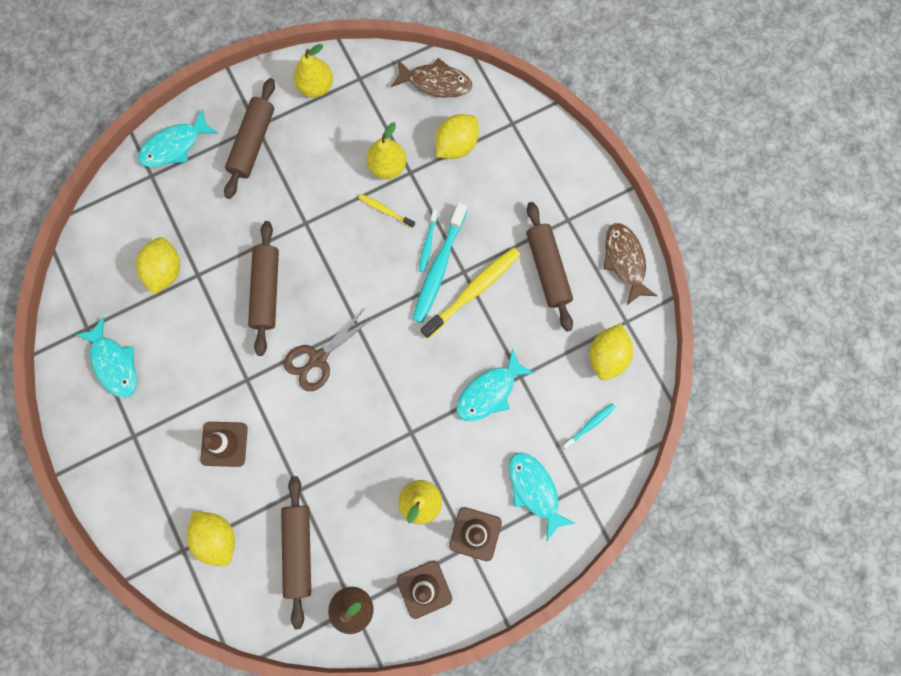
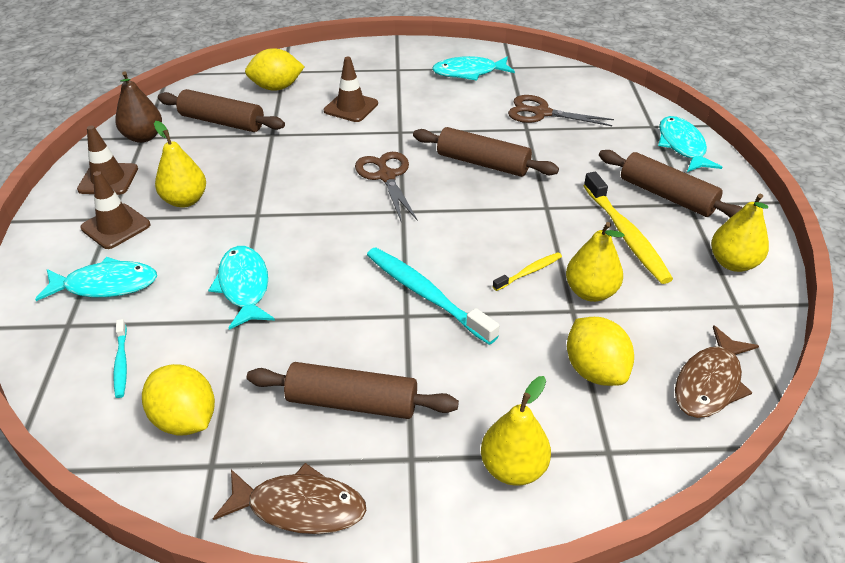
camera: 115 degrees right, 35 degrees down
(165, 271) = (542, 113): yellow lemon -> brown scissors
(428, 243) = (463, 295): turquoise toothbrush -> none
(473, 291) = (375, 315): yellow toothbrush -> yellow toothbrush (626, 235)
(547, 166) = (513, 468): none -> yellow pear

